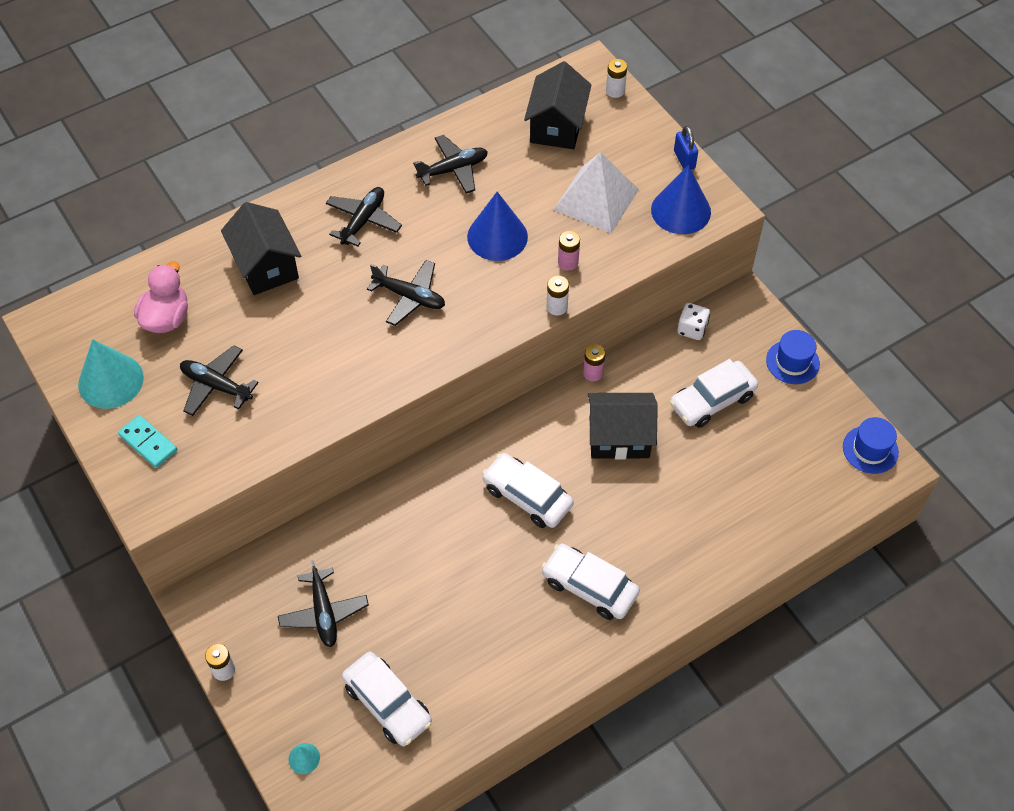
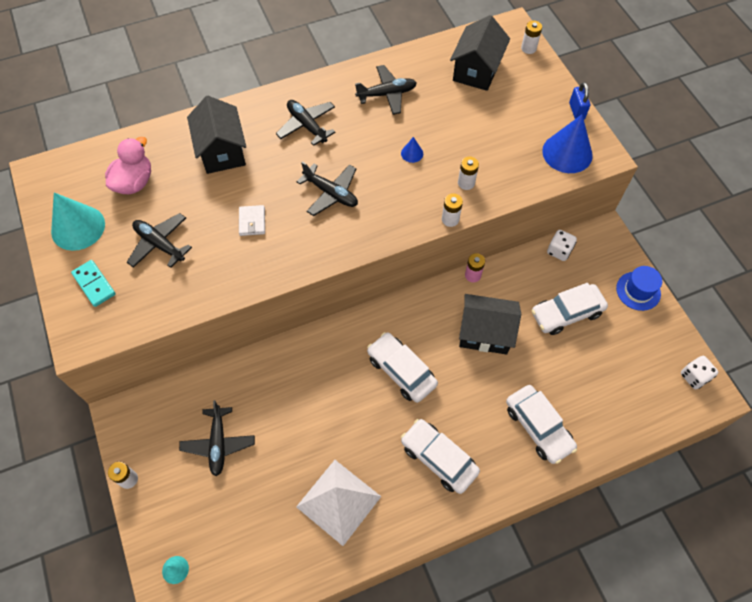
camera: 10 degrees right, 5 degrees up
(322, 343) = (252, 222): none -> white wallet
(363, 221) = (307, 125): black plane -> black plane turned 75 degrees counterclockwise
(387, 704) = (253, 533): white car -> white car (538, 427)
(497, 236) = (412, 153): blue cone -> blue cone, size x0.45
(568, 262) = (466, 183): pink battery -> white battery
(596, 199) = (498, 134): white pyramid -> white pyramid (339, 501)
(870, 449) = (694, 377): blue hat -> white dice

